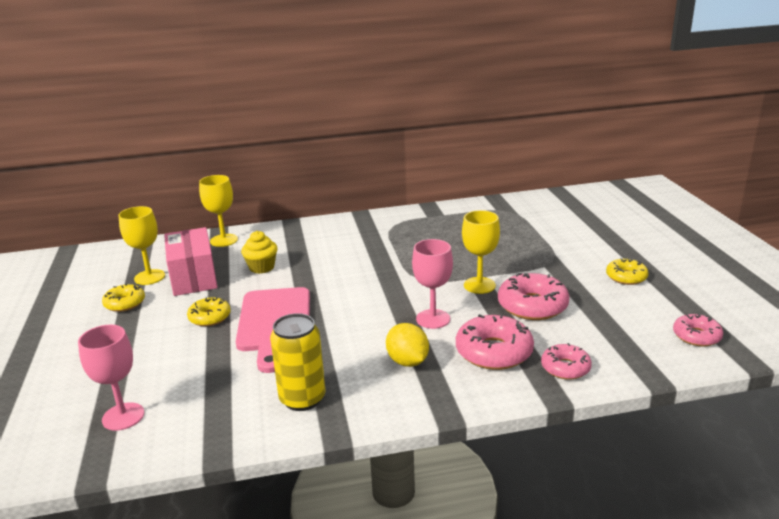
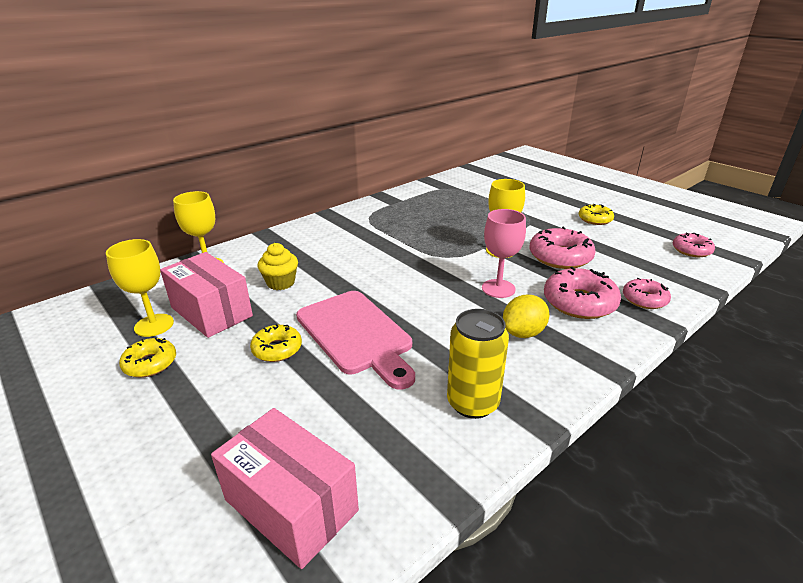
camera: 30 degrees left, 5 degrees up
(123, 416) = (291, 505): pink goblet -> pink box
(407, 361) = (523, 333): yellow lemon -> yellow lemon turned 75 degrees counterclockwise

